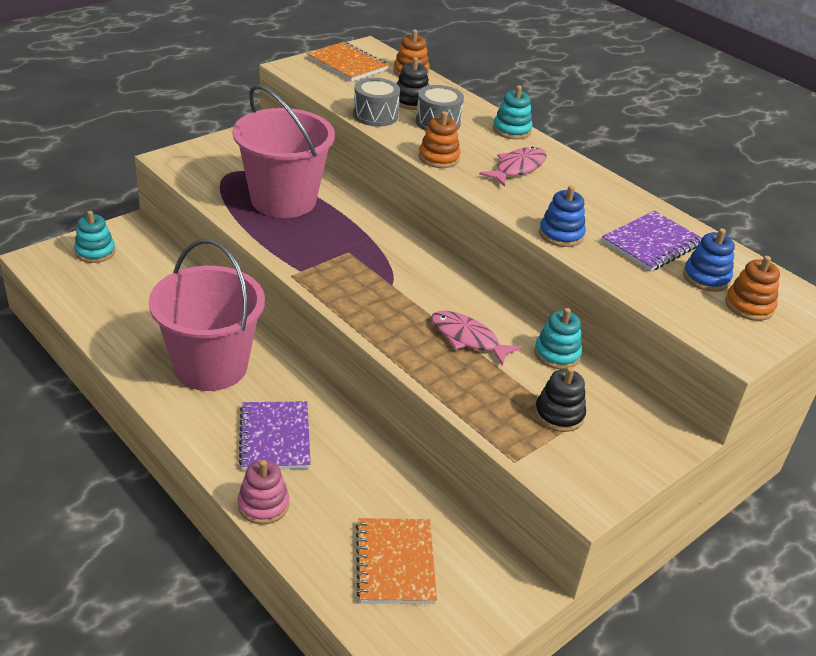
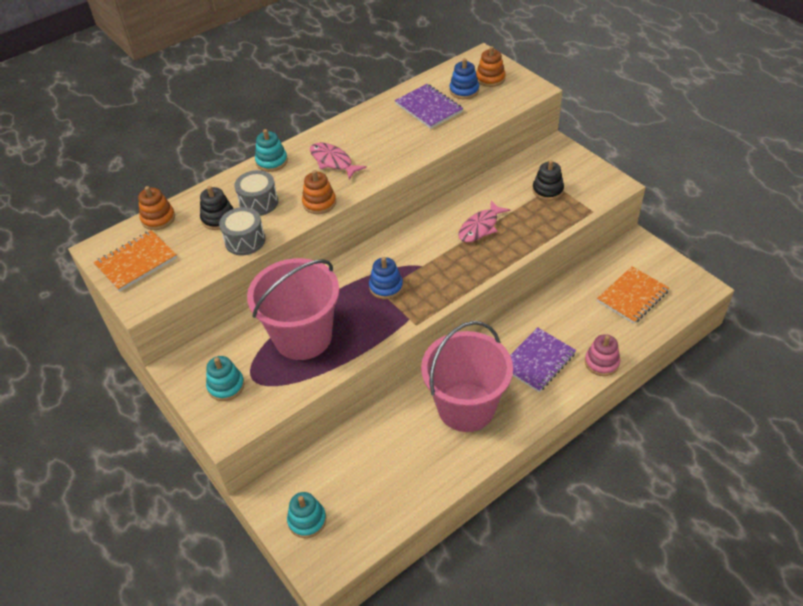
camera: 80 degrees left, 10 degrees up
(275, 437) = (538, 361): purple notebook -> purple notebook turned 45 degrees counterclockwise
(395, 563) = (632, 296): orange notebook -> orange notebook turned 45 degrees counterclockwise
(557, 354) = (490, 187): turquoise stacking toy -> turquoise stacking toy (226, 386)
(561, 234) = (423, 146): blue stacking toy -> blue stacking toy (386, 287)

